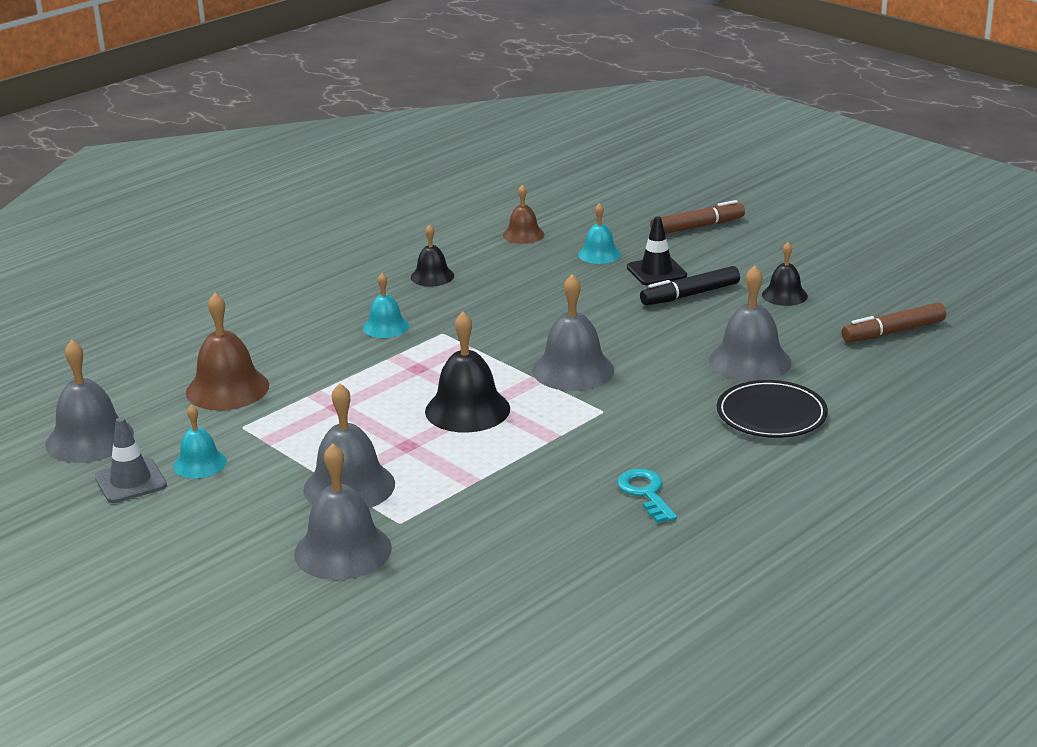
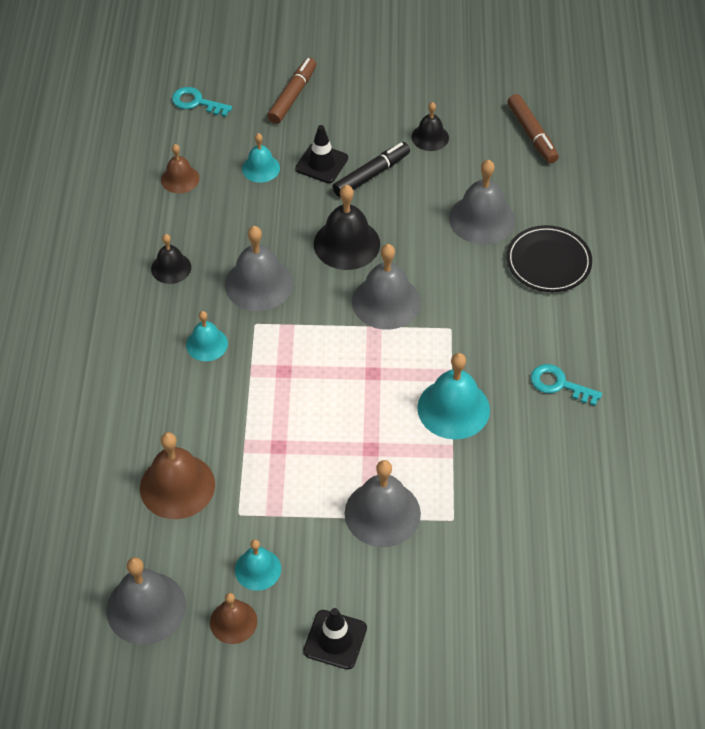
camera: 45 degrees left, 25 degrees up
(130, 481) = (233, 622): grey traffic cone -> brown bell
(181, 536) = (335, 639): none -> black traffic cone
(343, 550) = (450, 569): grey bell -> grey bell (258, 284)
(467, 410) = (367, 388): black bell -> black bell (346, 244)
(520, 458) = (453, 408): none -> turquoise bell
(609, 201) = (196, 102): none -> turquoise key
(690, 295) = (371, 175): black marker -> black marker turned 150 degrees counterclockwise
(893, 332) = (532, 134): brown marker -> brown marker turned 45 degrees counterclockwise

